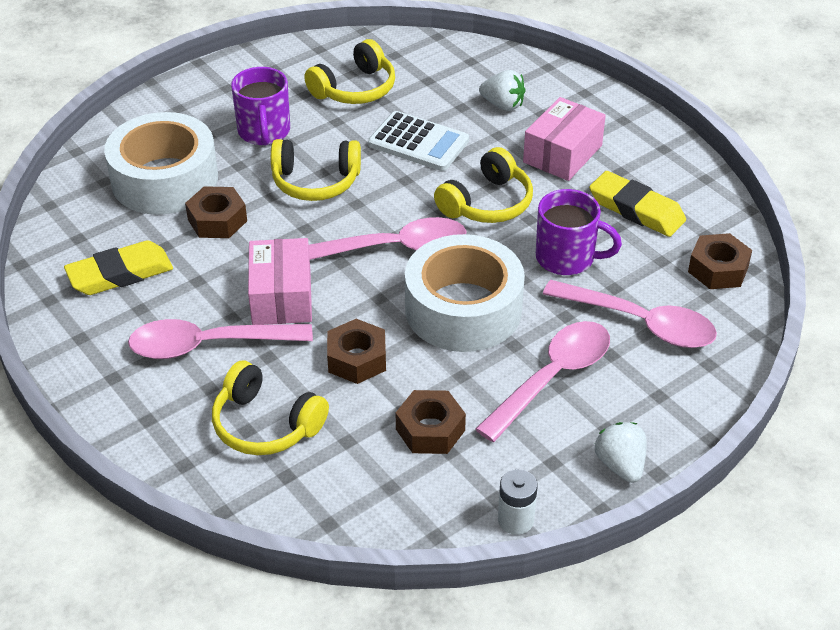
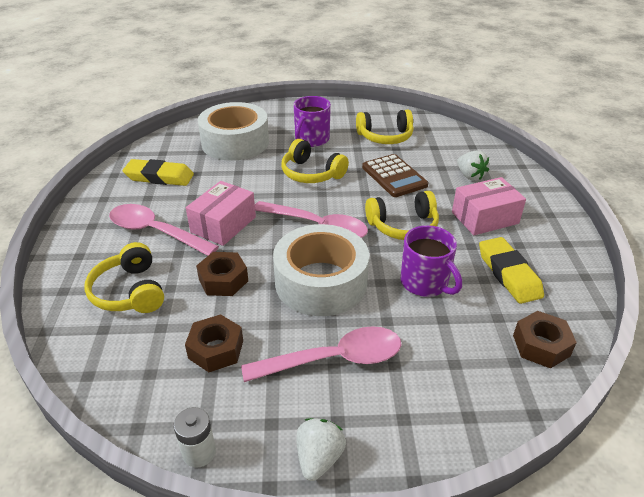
camera: 35 degrees right, 5 degrees down
(217, 220) = (237, 172): brown nut -> none
(418, 142) = (394, 176): white calculator -> brown calculator
(640, 323) = (439, 354): pink spoon -> none

